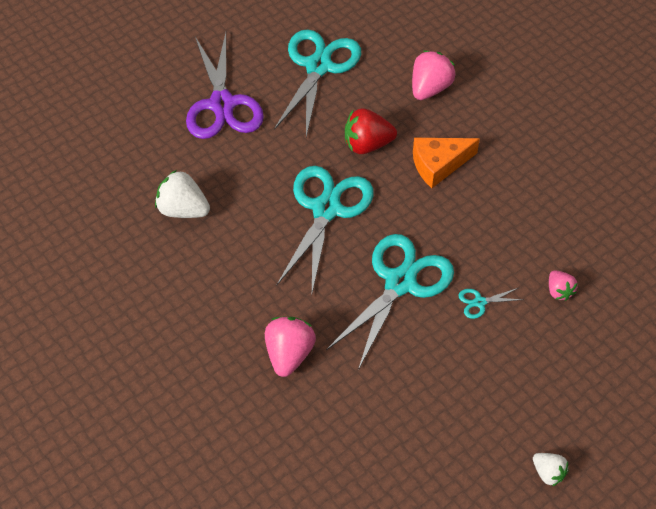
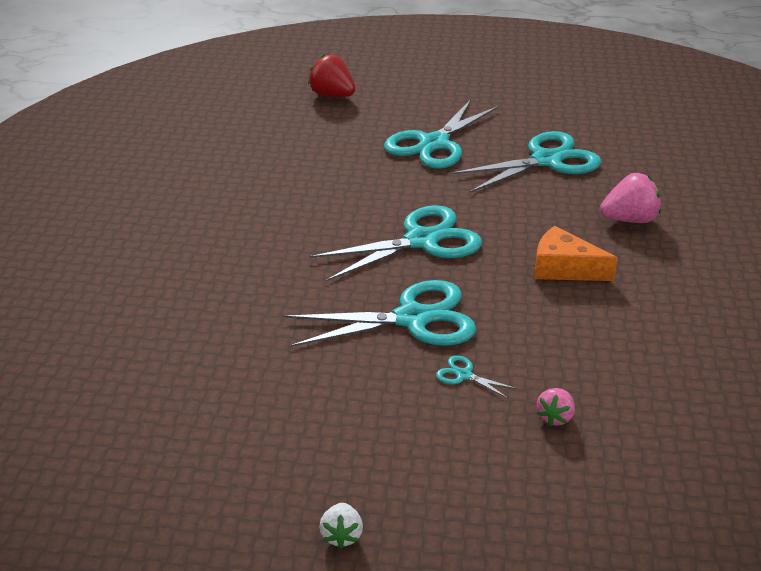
camera: 45 degrees right, 20 degrees down
(183, 209) = (314, 182): white strawberry -> none
(222, 104) = (434, 144): purple scissors -> turquoise scissors
(289, 354) = (256, 304): pink strawberry -> none
(367, 144) = (517, 223): red strawberry -> red strawberry (332, 95)

